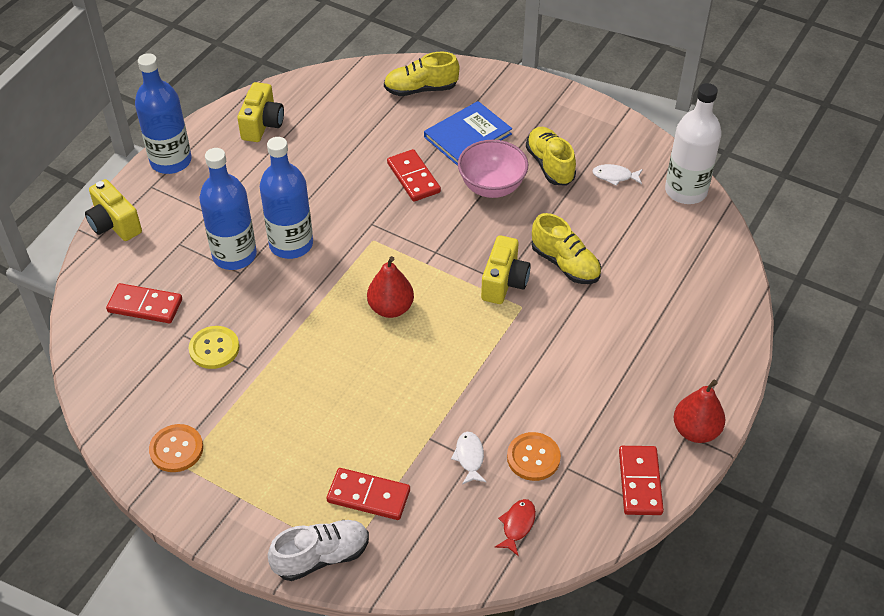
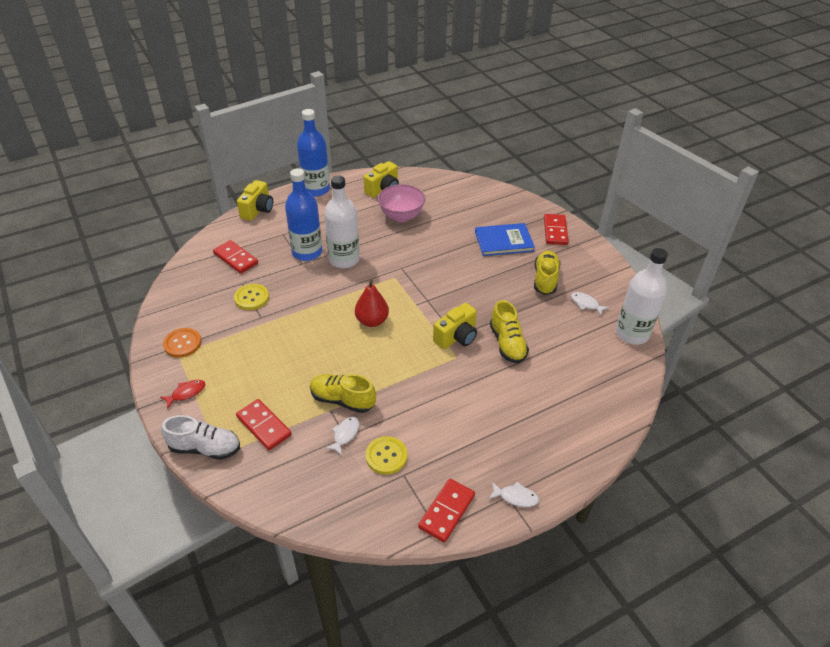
camera: 30 degrees right, 5 degrees down
(114, 224) = (258, 210): yellow camera -> yellow camera turned 150 degrees counterclockwise
(291, 244) = (344, 259): blue bottle -> white bottle
(413, 178) = (449, 252): red domino -> red domino (555, 231)
(421, 89) = (495, 204): yellow shoe -> yellow shoe (342, 400)
(492, 187) = (495, 277): pink bowl -> pink bowl (401, 216)
(517, 525) = (339, 495): red fish -> red fish (186, 393)
(533, 457) = (386, 456): orange button -> yellow button
(695, 431) = (515, 497): red pear -> white fish

